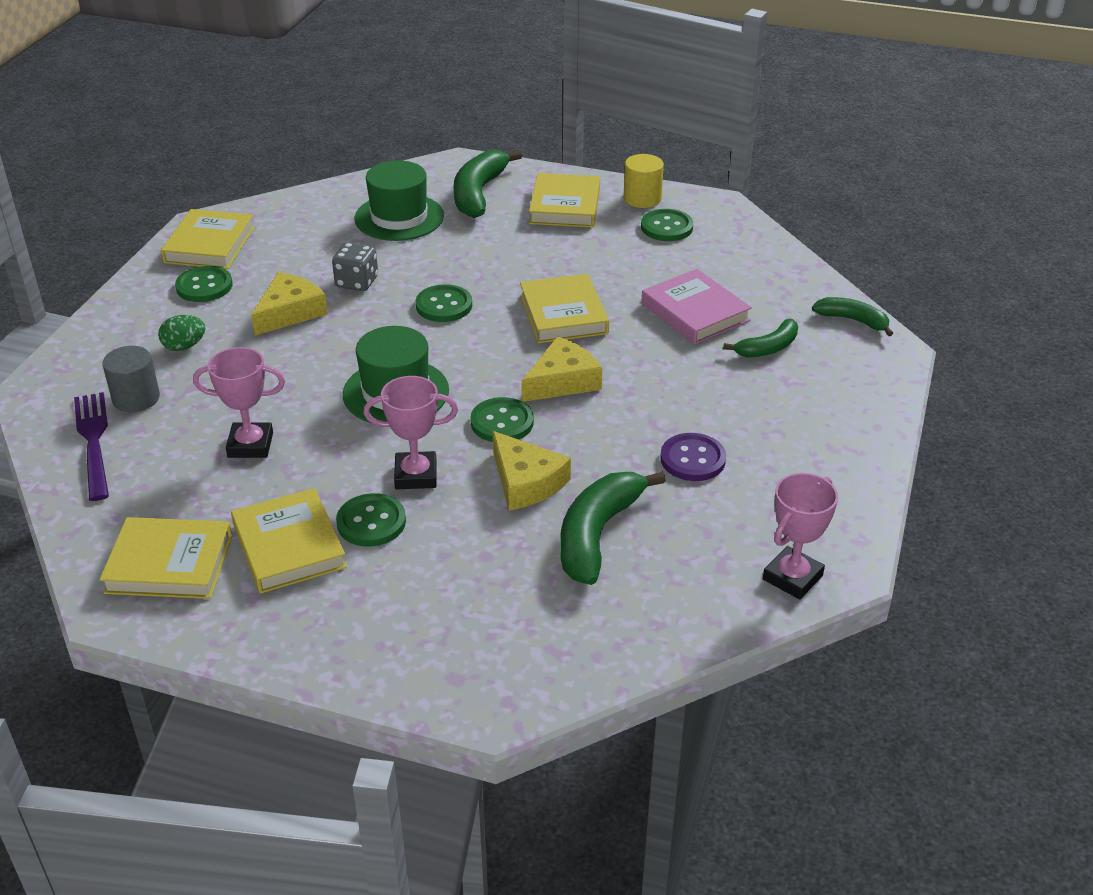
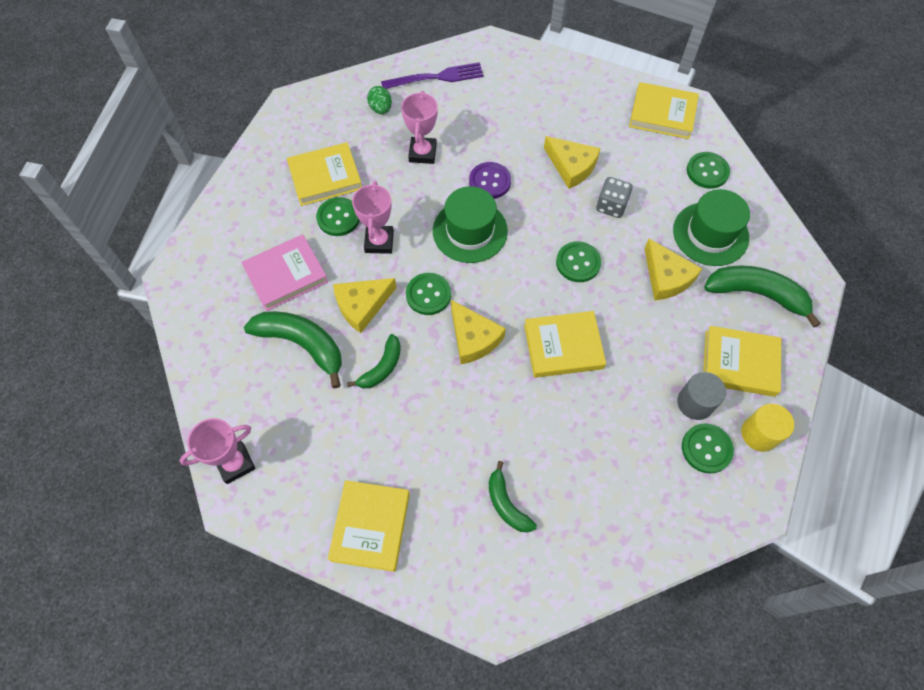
camera: 95 degrees right, 25 degrees up
(136, 398) = (477, 92): grey cylinder -> grey cylinder (695, 403)
(169, 564) = (322, 123): yellow book -> yellow book (370, 526)
(184, 346) = (532, 111): green egg -> green egg (381, 109)
(204, 286) = (606, 115): green button -> green button (707, 171)
(460, 246) = (666, 277): none -> yellow cheese
(692, 459) = (369, 418): purple button -> purple button (490, 182)
(695, 312) = (563, 451): pink book -> pink book (286, 275)
(792, 577) = (235, 463): pink trophy -> pink trophy turned 75 degrees counterclockwise
(852, 320) = (545, 593): green banana -> green banana (382, 367)

